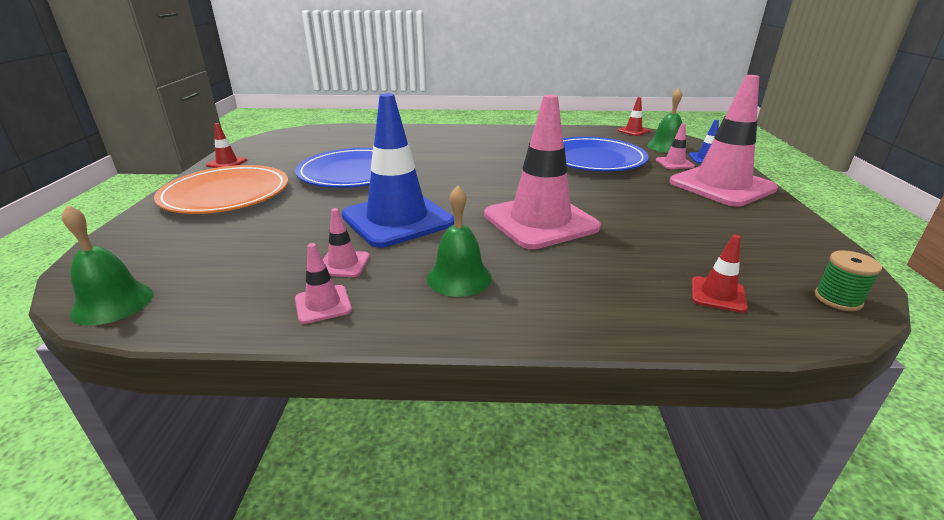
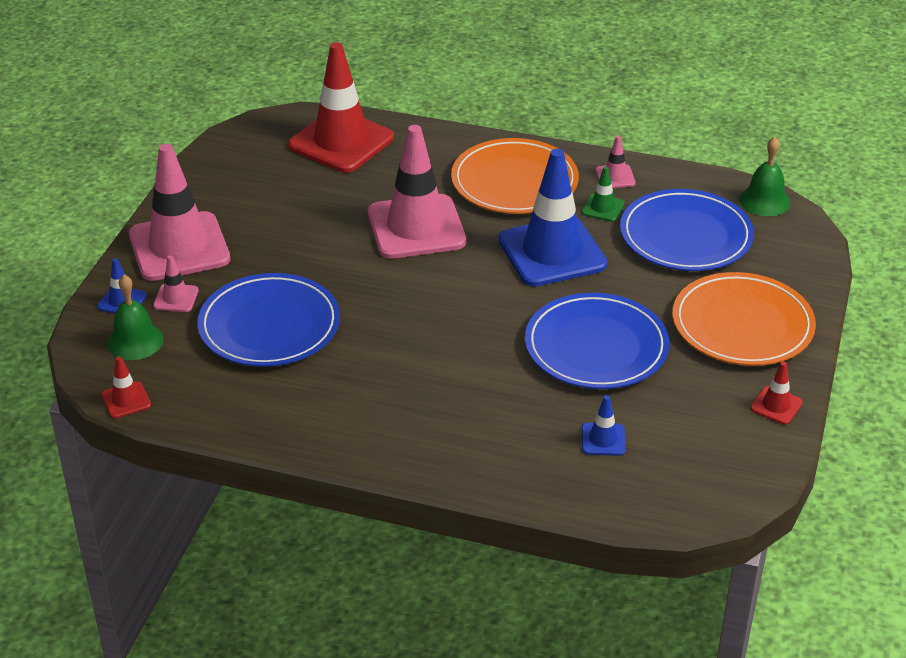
camera: 165 degrees left, 10 degrees up
(248, 249) = (685, 236): none -> blue plate
(343, 264) = (602, 208): pink traffic cone -> green traffic cone
(350, 143) = (603, 439): none -> blue traffic cone
(459, 278) = (514, 182): green bell -> orange plate
(718, 294) = (341, 142): red traffic cone -> red traffic cone, size x2.37
(837, 299) = (266, 127): green spool -> none

